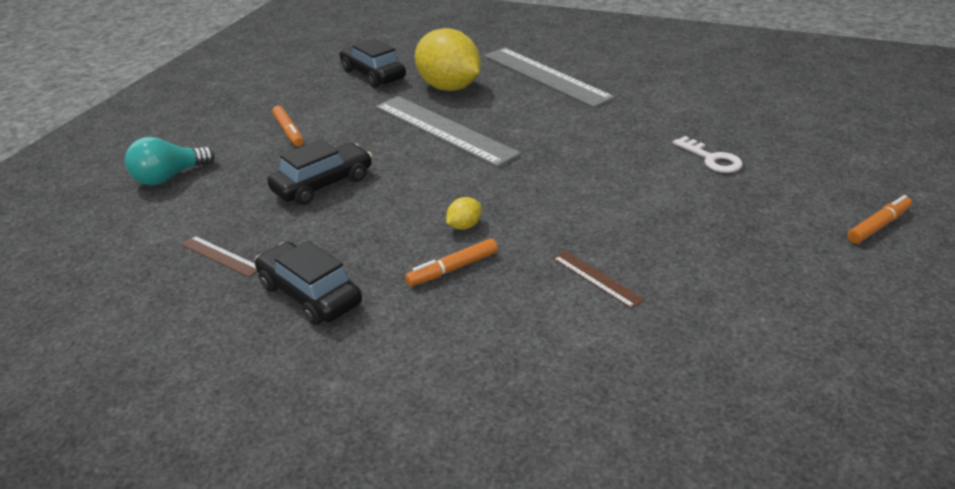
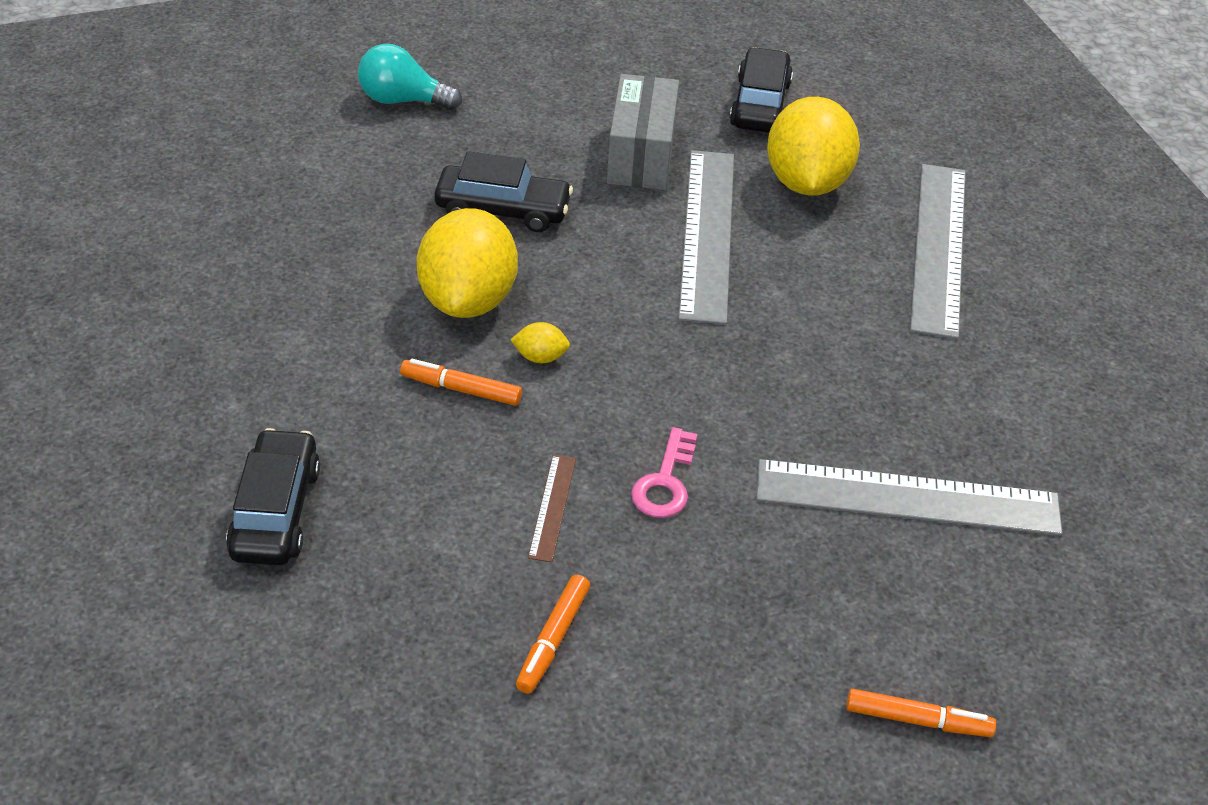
camera: 45 degrees right, 10 degrees up
(221, 256) = (325, 220): brown ruler -> none
(288, 131) = (569, 121): orange marker -> orange marker (553, 639)
(310, 294) = (329, 315): black car -> black car (276, 511)
(353, 122) = (641, 155): none -> grey box
(378, 231) = (468, 299): none -> yellow lemon
(620, 227) = (665, 482): none -> pink key
(711, 159) = (907, 498): white key -> grey ruler

